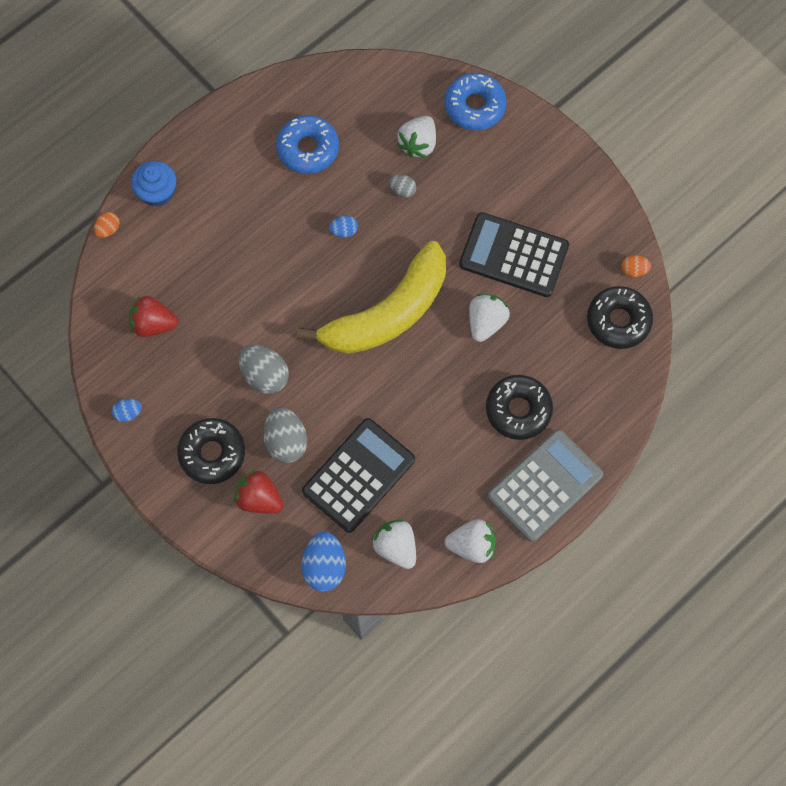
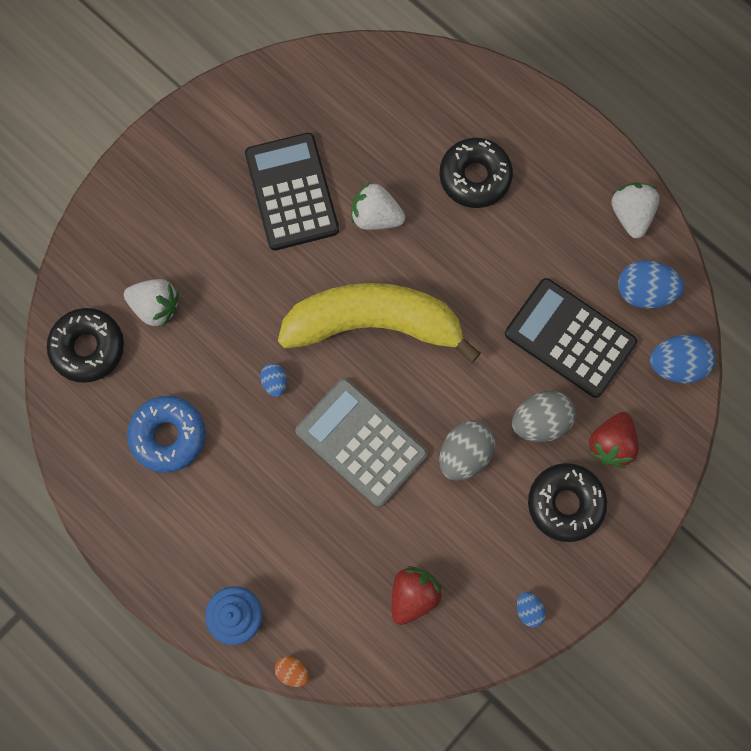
camera: 95 degrees left, 5 degrees up
(153, 324) = (413, 595): red strawberry -> red strawberry turned 150 degrees counterclockwise
(387, 313) = (374, 324): yellow banana -> yellow banana turned 45 degrees counterclockwise
(396, 547) = (644, 292): white strawberry -> blue egg
(402, 190) = (217, 320): grey egg -> none
(474, 106) = (103, 246): blue donut -> none
(513, 255) = (292, 192): black calculator -> black calculator turned 150 degrees clockwise
(545, 486) = (556, 146): grey calculator -> grey calculator (361, 442)
(618, 321) = (361, 81): black donut -> black donut (88, 348)
(634, 270) = (300, 67): orange egg -> none

